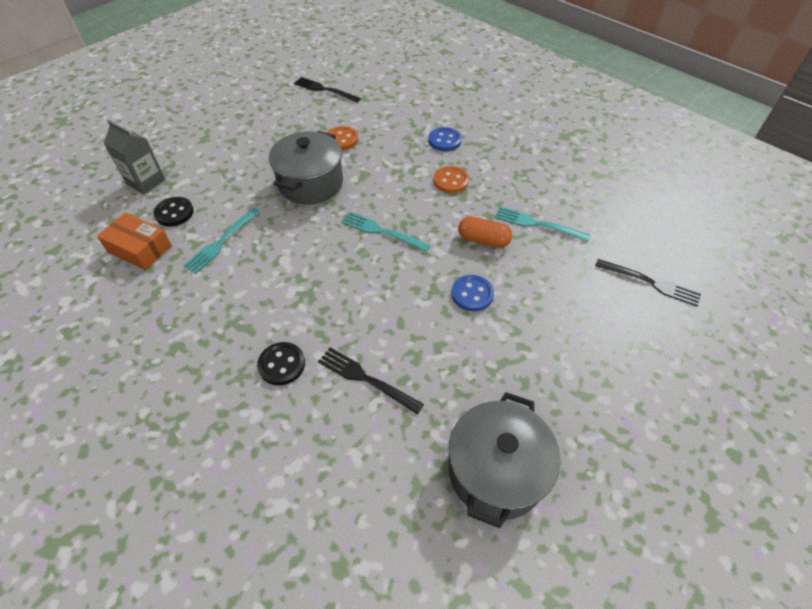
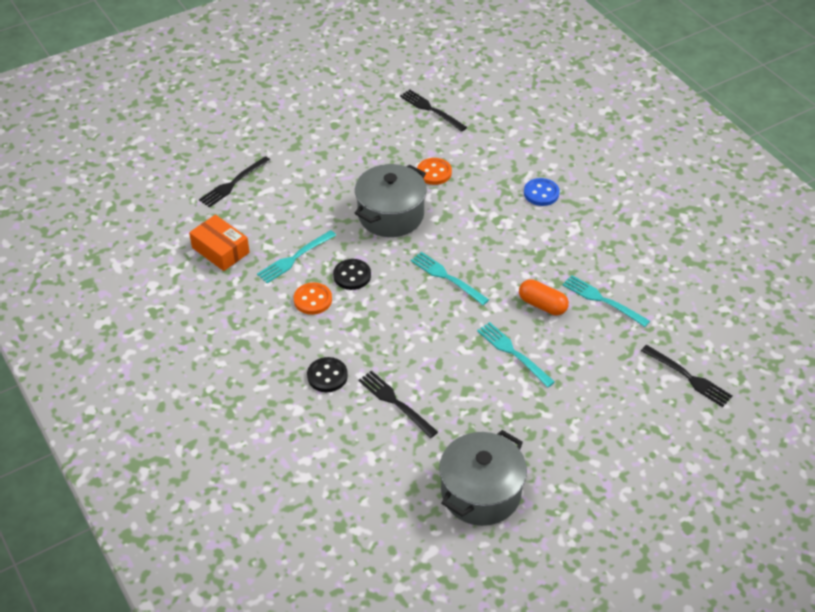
camera: 15 degrees right, 5 degrees down
(146, 182) = (233, 184): grey carton -> black fork
(174, 213) = (256, 221): black button -> black button (352, 275)
(451, 181) = (532, 239): orange button -> orange button (313, 300)
(472, 294) = (512, 352): blue button -> turquoise fork

